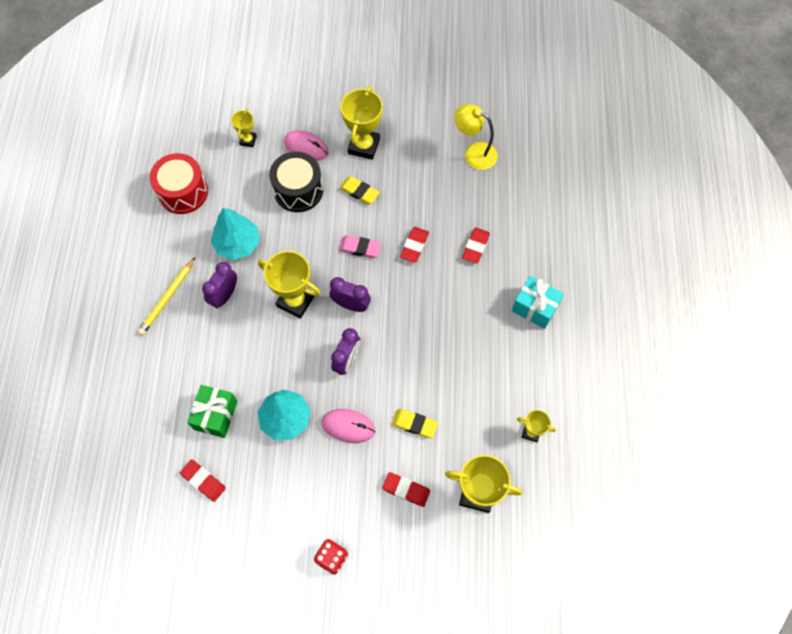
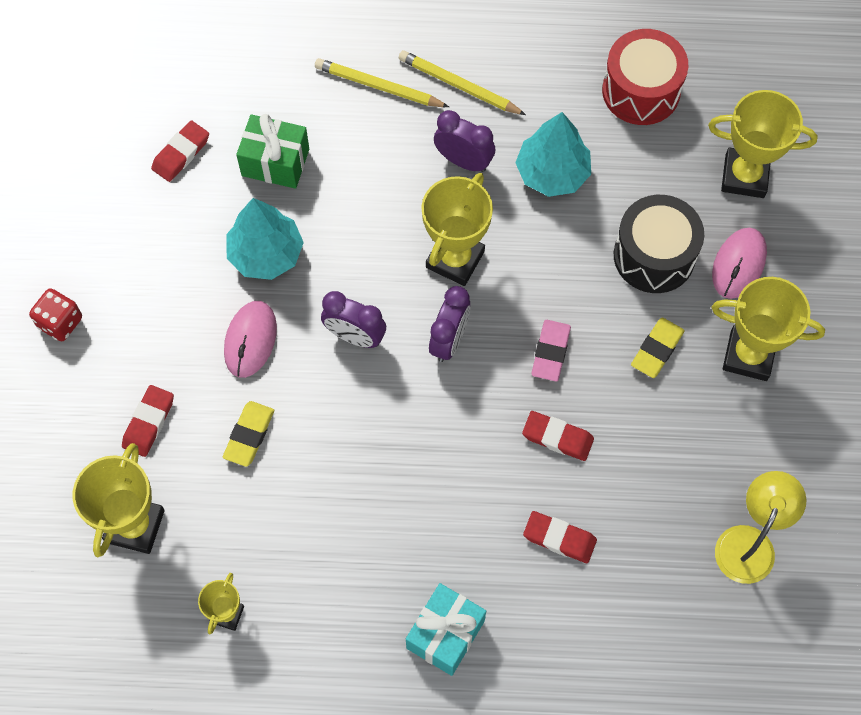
camera: 90 degrees right, 0 degrees up
(162, 349) = (378, 86): none -> yellow pencil
(248, 140) = (744, 176): yellow trophy -> yellow trophy, size x1.84

